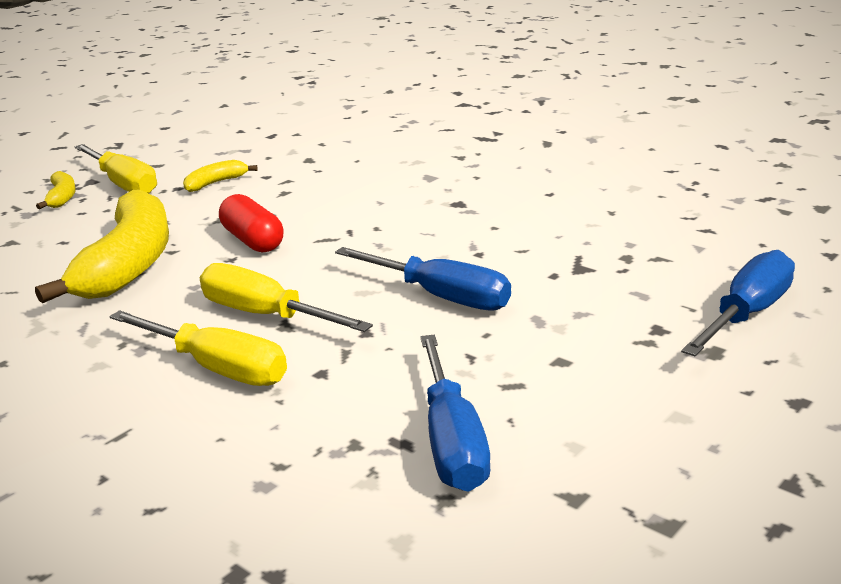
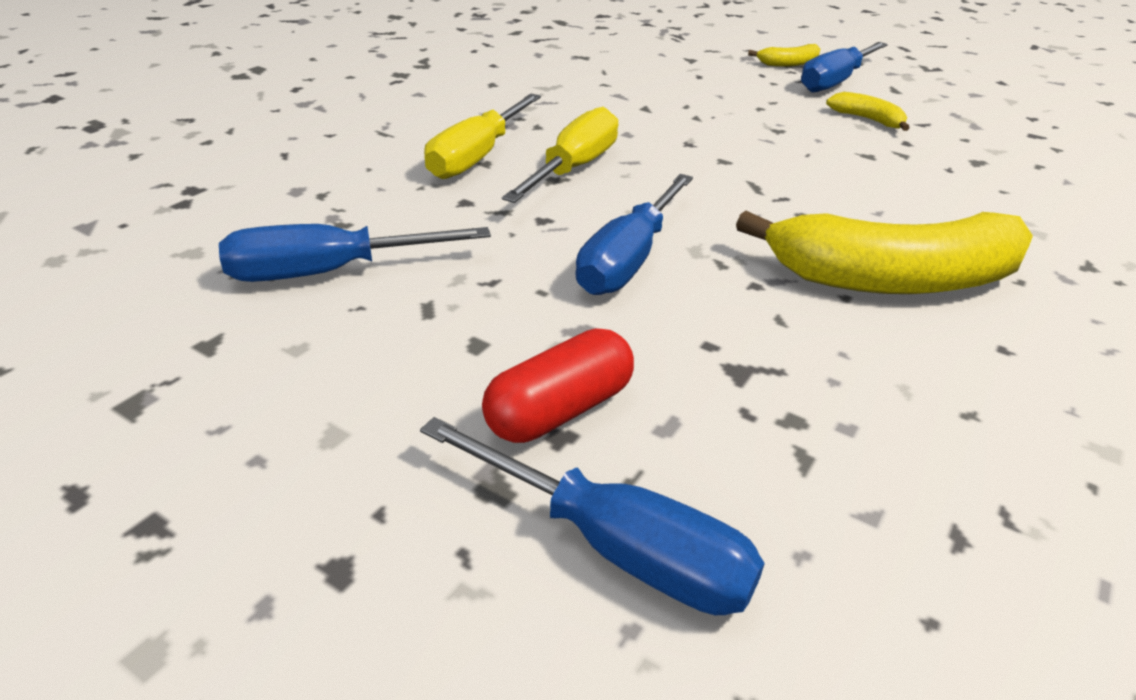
camera: 80 degrees right, 10 degrees up
(124, 184) = (834, 82): yellow screwdriver -> blue screwdriver
(128, 264) = (662, 103): yellow banana -> yellow banana (892, 279)
(252, 240) = (733, 149): red capsule -> red capsule (559, 410)

